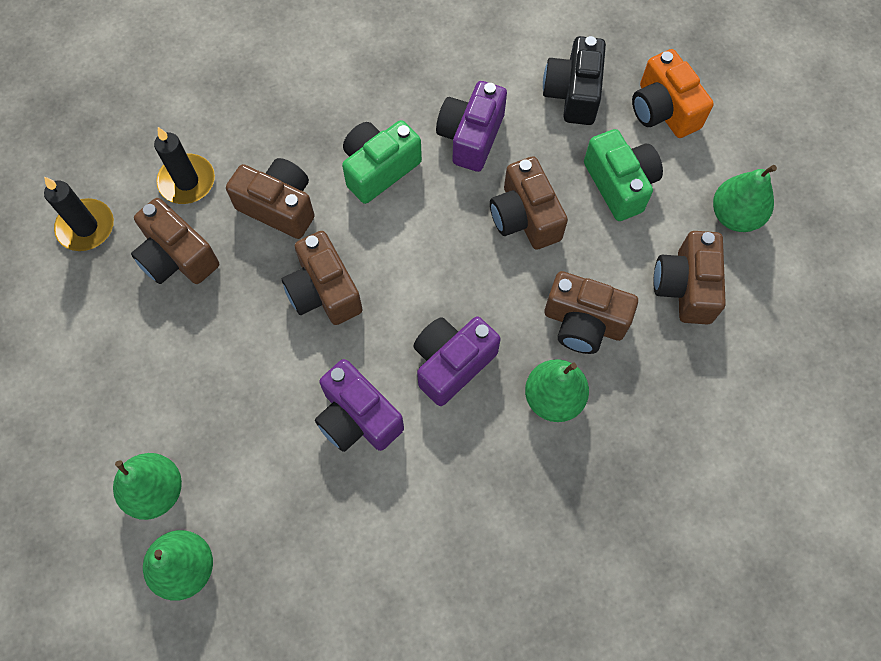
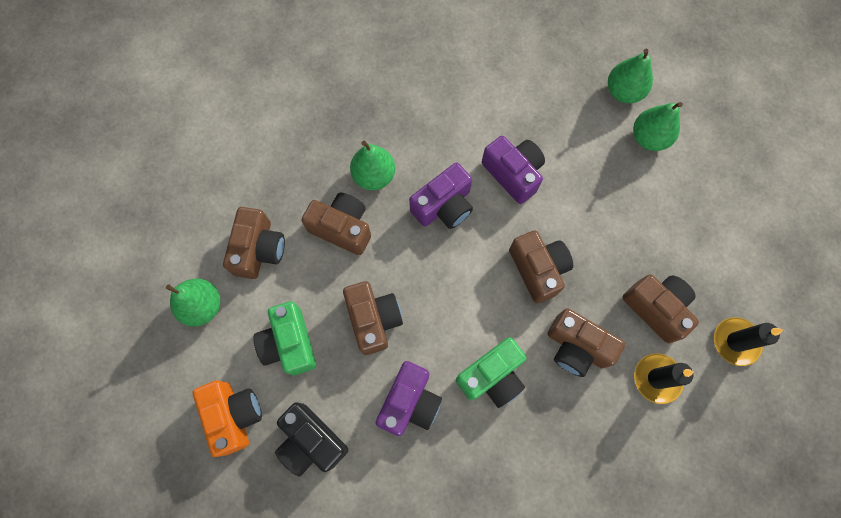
camera: 175 degrees left, 5 degrees up
(573, 93) = (311, 441): black camera -> black camera turned 120 degrees clockwise

